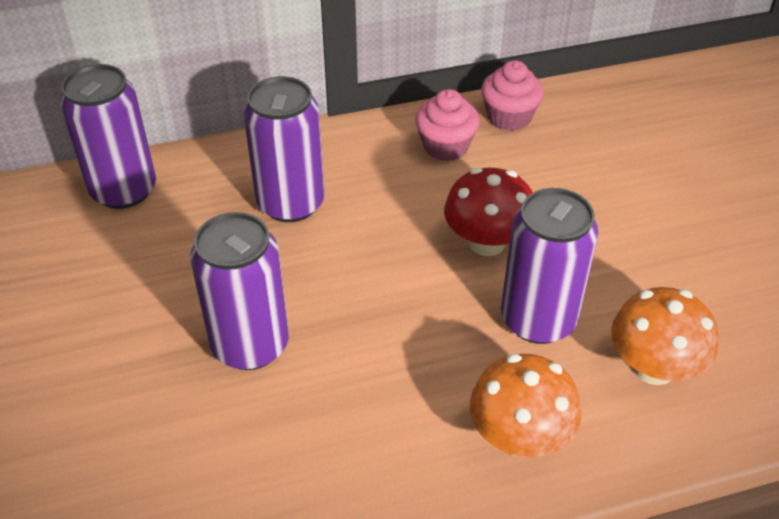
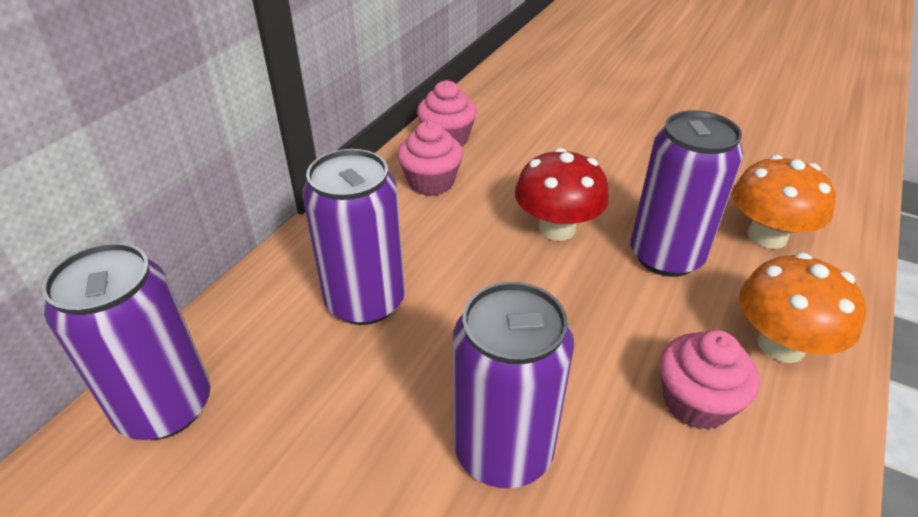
camera: 45 degrees left, 5 degrees down
(399, 416) = (696, 402): none -> pink cupcake

